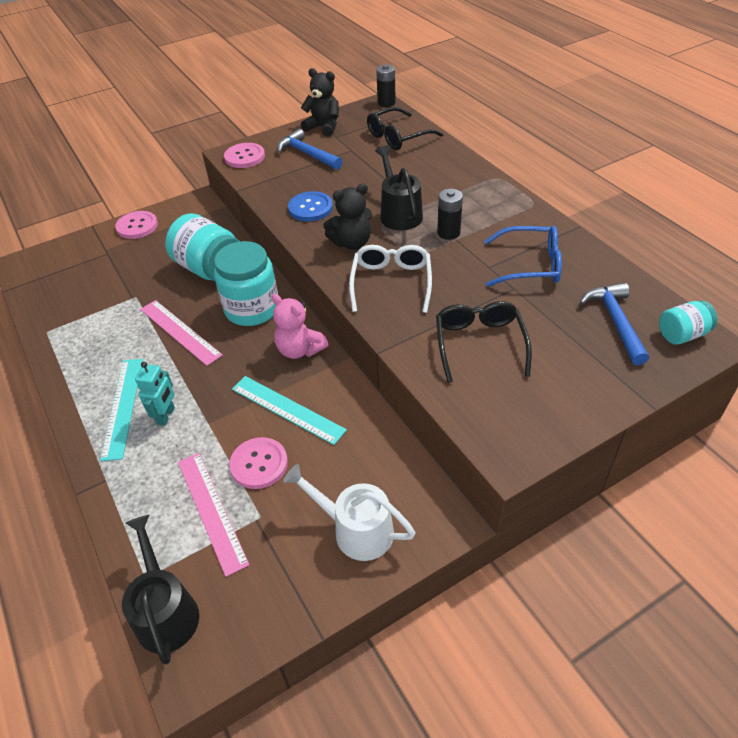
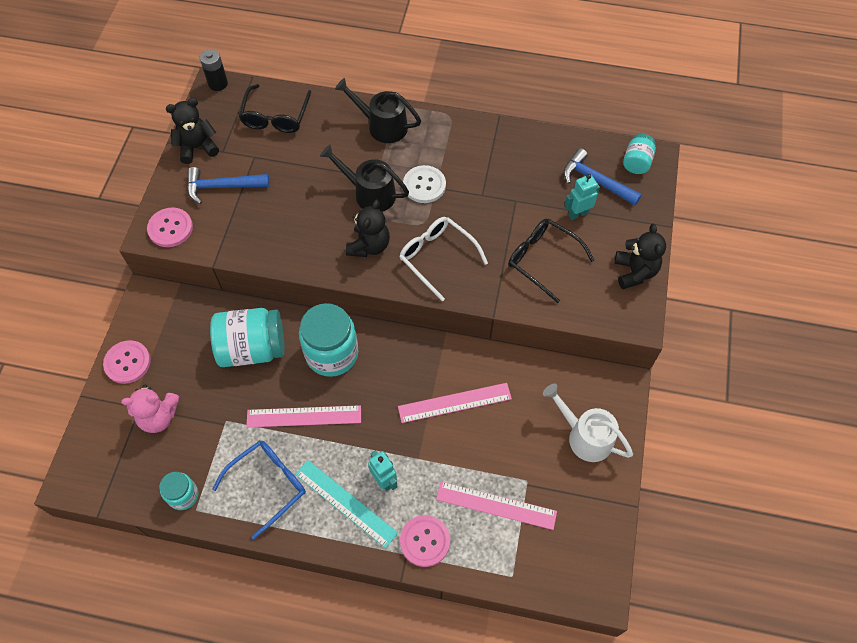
camera: 50 degrees left, 15 degrees up
(53, 318) = (183, 495): none -> turquoise jar
(165, 611) = (547, 579): black watering can -> black watering can (382, 126)
(259, 464) = (485, 452): pink button -> pink button (425, 541)
(287, 409) = (454, 403): turquoise ruler -> pink ruler
(300, 350) = (407, 355): pink teddy bear -> pink teddy bear (159, 417)
(310, 208) = (297, 238): blue button -> none
(355, 530) = (584, 436): white watering can -> white watering can turned 60 degrees clockwise
(448, 233) = (424, 185): black battery -> white button
(529, 265) = (505, 174): blue glasses -> blue glasses (267, 485)
(561, 416) = (634, 272): none -> black teddy bear
(562, 334) = (578, 214): none -> turquoise robot

